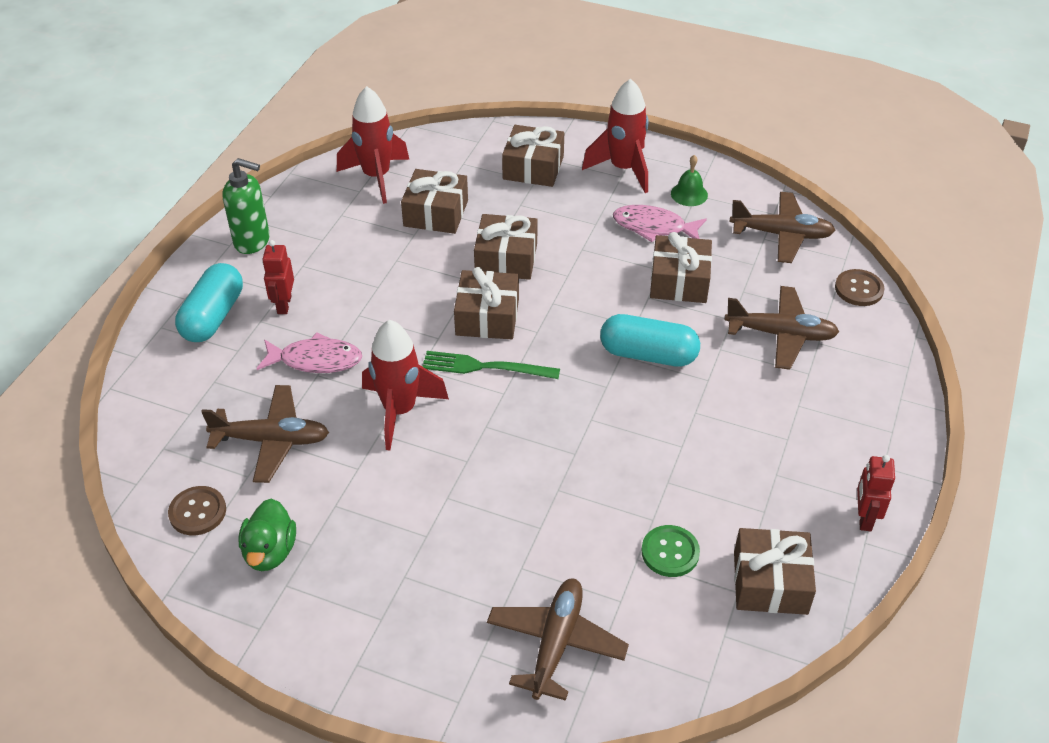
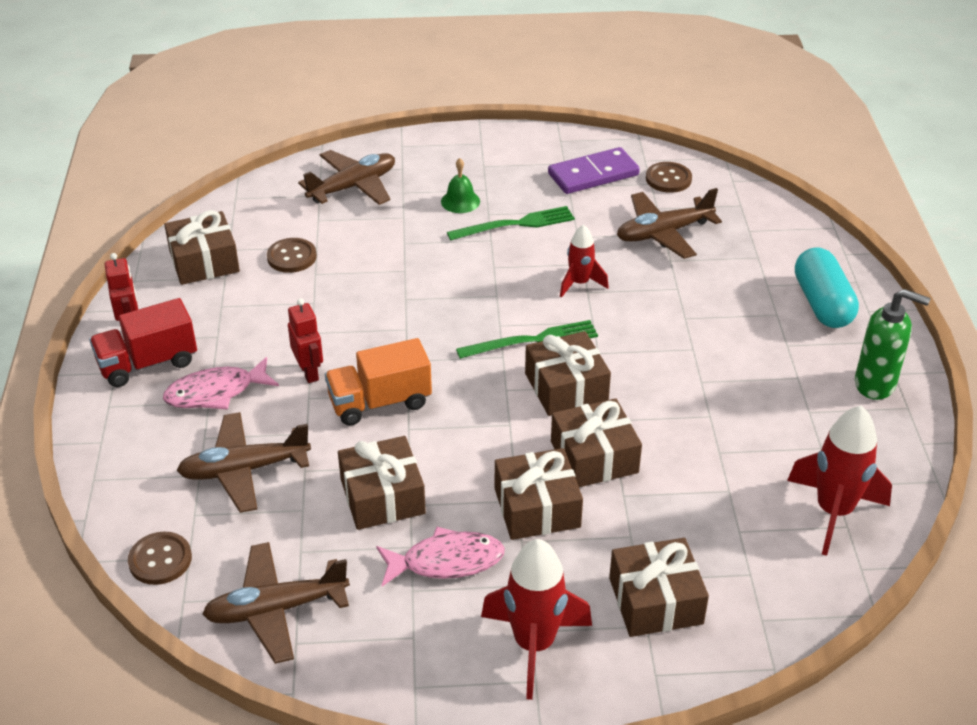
camera: 155 degrees right, 5 degrees down
(252, 241) = (875, 384): green soap dispenser -> green soap dispenser turned 150 degrees counterclockwise
(270, 552) = (593, 174): green duck -> purple domino
(284, 305) = (772, 334): red robot -> red robot (309, 372)
(315, 360) = (691, 298): pink fish -> pink fish (216, 392)
(399, 411) = (579, 283): red rocket -> red rocket, size x0.59
(408, 508) = (515, 224): none -> green fork
(436, 213) = (719, 487): brown gift -> brown gift (537, 508)
(556, 643) = (353, 187): brown plane -> brown plane turned 120 degrees counterclockwise
(648, 355) = (380, 402): turquoise capsule -> orange truck
(670, 552) = (292, 257): green button -> brown button
(689, 194) = (423, 633): green bell -> green bell (460, 201)
(850, 465) = (148, 363): none -> red truck

